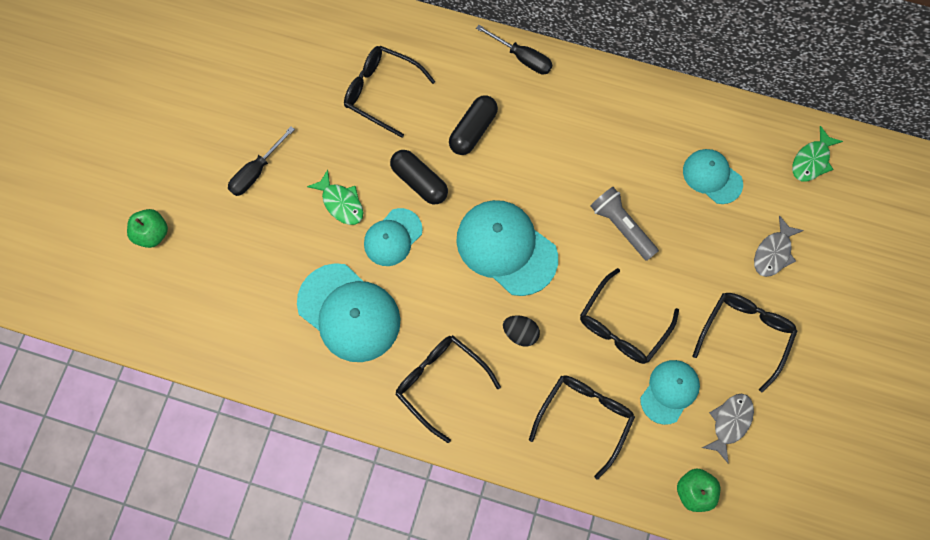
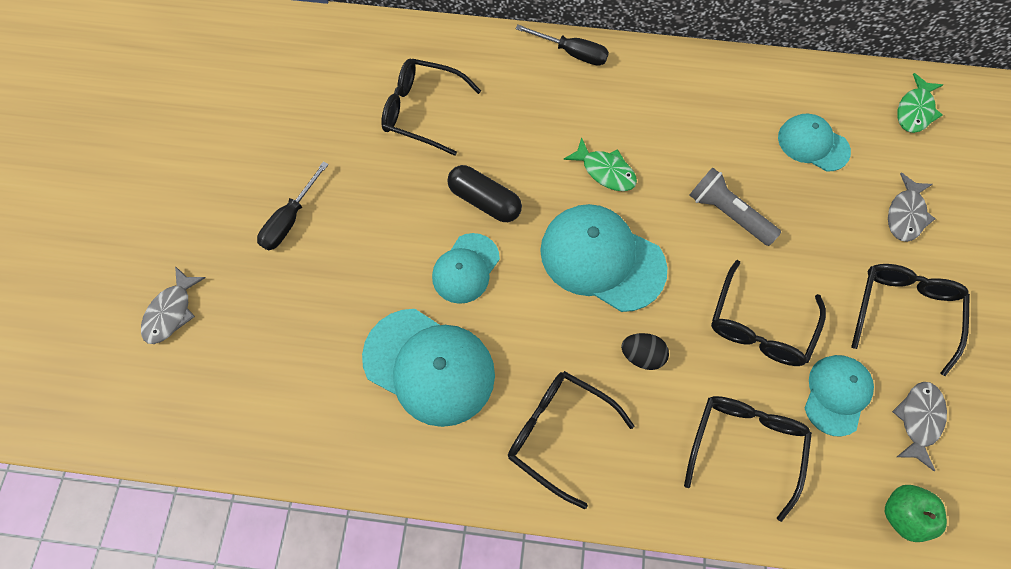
camera: 10 degrees left, 5 degrees down
(152, 233) = (171, 312): green apple -> grey fish
(341, 203) = (397, 239): green fish -> green fish (605, 171)
(473, 130) = (534, 136): black capsule -> none

